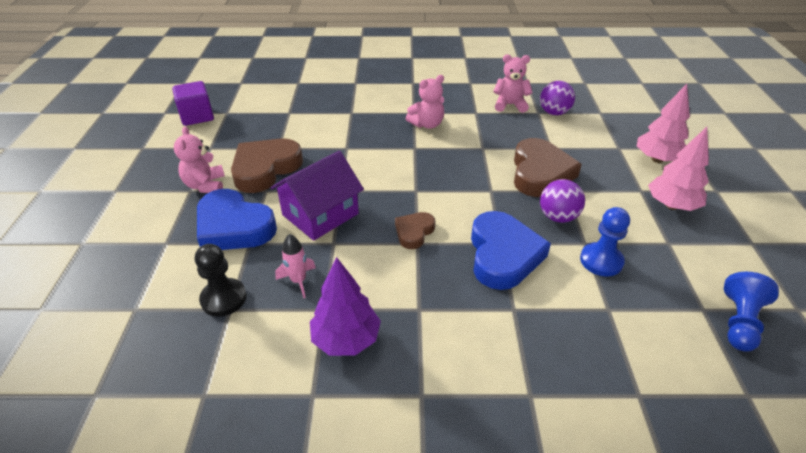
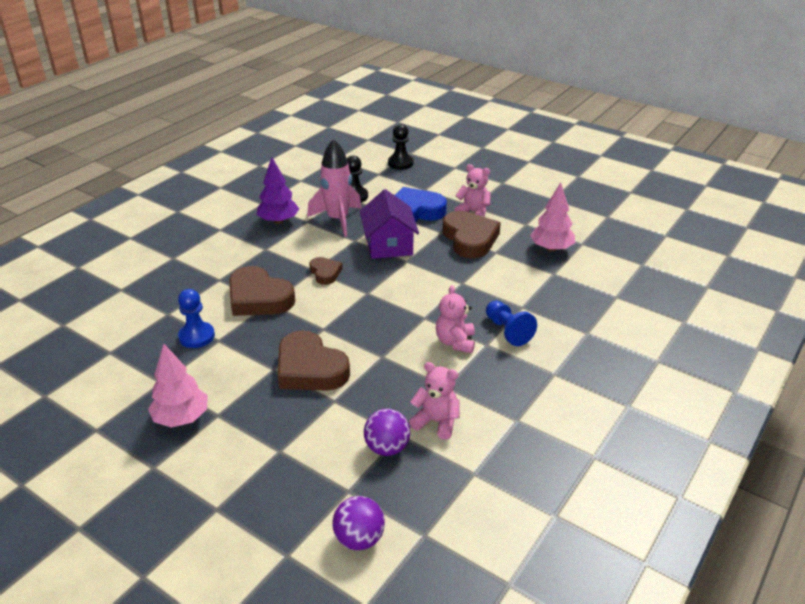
camera: 125 degrees right, 5 degrees down
(86, 302) = (400, 163): none -> black pawn
(197, 116) = (586, 228): purple cube -> none
(298, 281) = (338, 220): pink rocket -> pink rocket, size x2.03
(503, 255) = (259, 298): blue heart -> brown heart
(510, 105) = (436, 422): pink teddy bear -> pink teddy bear turned 105 degrees counterclockwise
(558, 217) = (255, 344): purple ball -> purple ball (359, 538)
(657, 159) = (232, 464): pink tree -> pink tree (551, 248)
(739, 322) = (82, 359): blue pawn -> blue pawn (507, 331)

